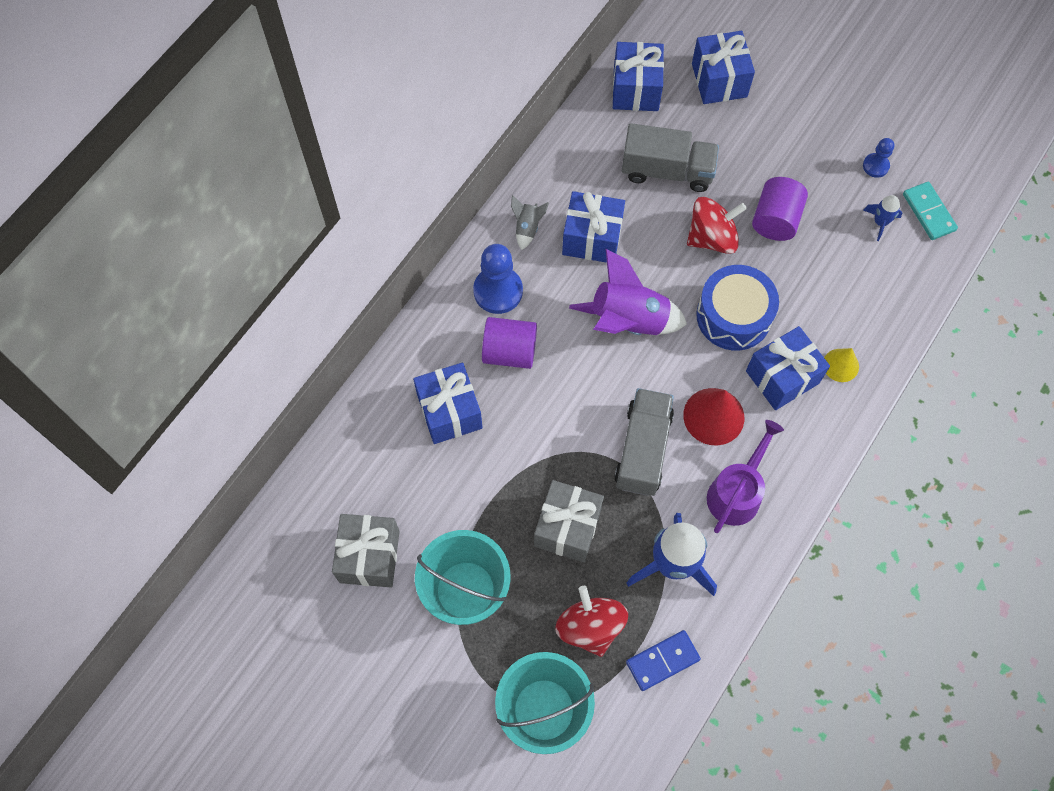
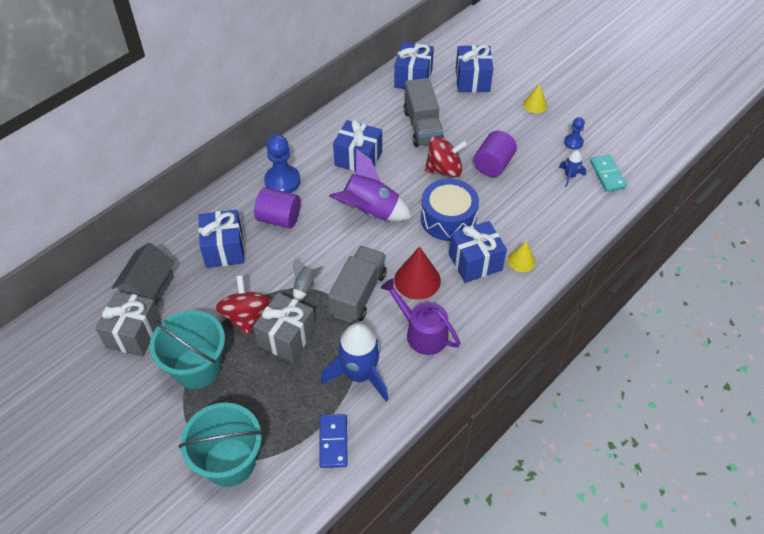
camera: 10 degrees right, 15 degrees down
(367, 487) = (149, 288): none -> grey house
(527, 228) = (314, 147): grey rocket -> grey rocket (305, 286)
(590, 627) = (283, 408): red spinning top -> red spinning top (246, 316)
(662, 661) = (333, 442): blue domino -> blue domino turned 75 degrees counterclockwise
(667, 171) = (422, 126): grey truck -> grey truck turned 60 degrees clockwise
(737, 492) = (422, 333): purple watering can -> purple watering can turned 90 degrees counterclockwise
(813, 110) = (535, 105): none -> yellow cone

